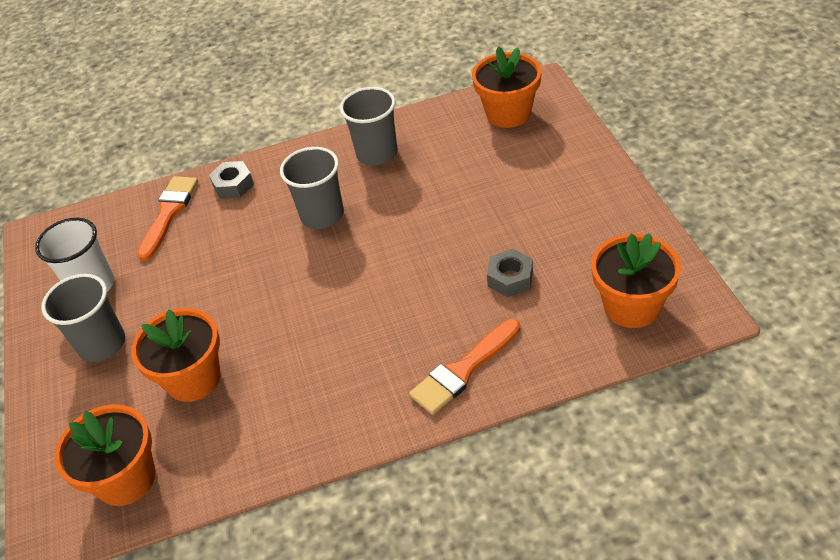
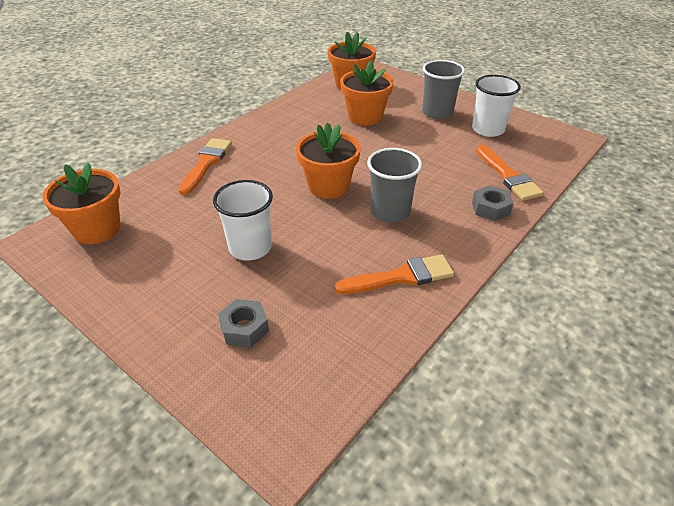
camera: 140 degrees right, 5 degrees down
(377, 153) = (401, 277): grey cup -> orange brush
(481, 224) = (250, 247): none -> white cup
(508, 113) = (297, 378): orange flower pot -> orange flower pot (328, 186)
(510, 278) = (202, 218): grey nut -> grey nut (244, 328)

